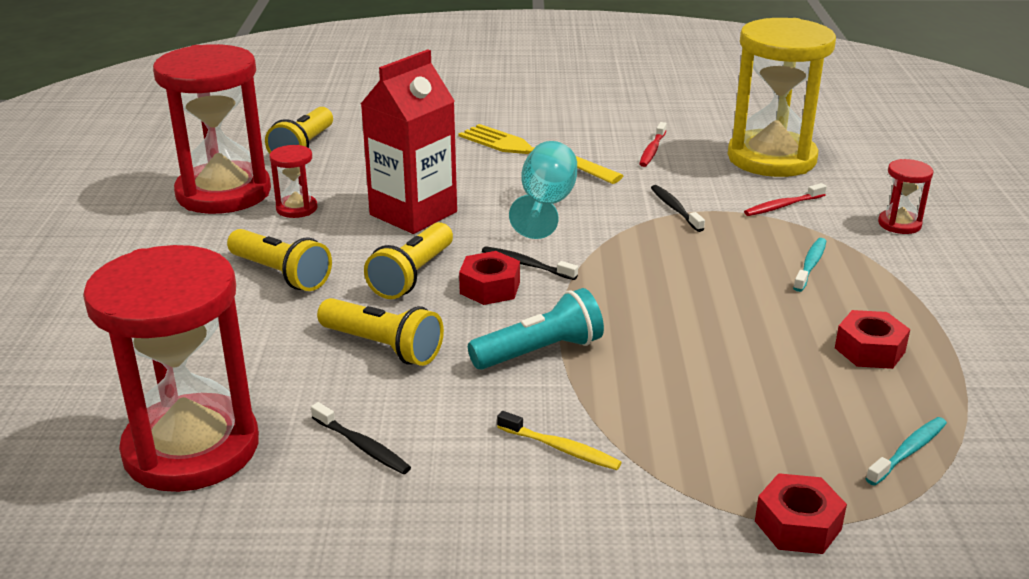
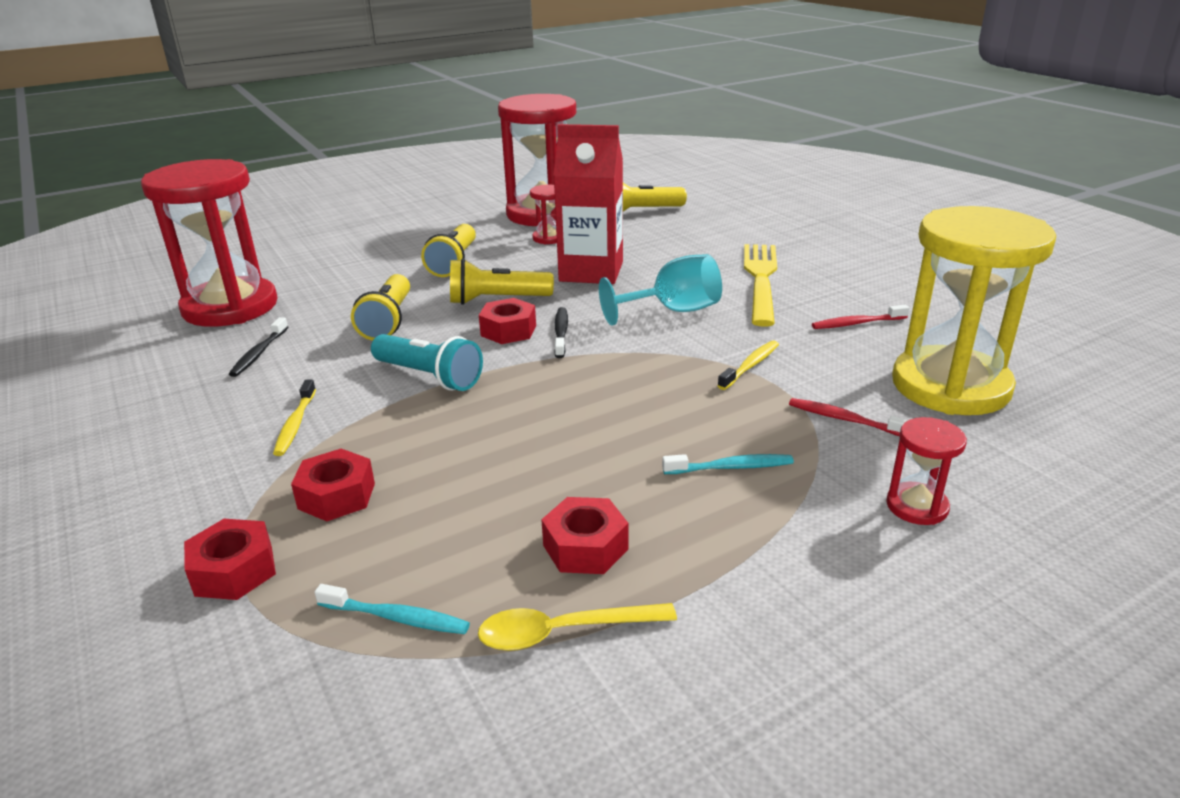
camera: 60 degrees right, 0 degrees up
(675, 209) = (750, 366): black toothbrush -> yellow toothbrush
(717, 448) = (337, 496): none -> red nut
(959, 385) = (563, 632): none -> yellow spoon

